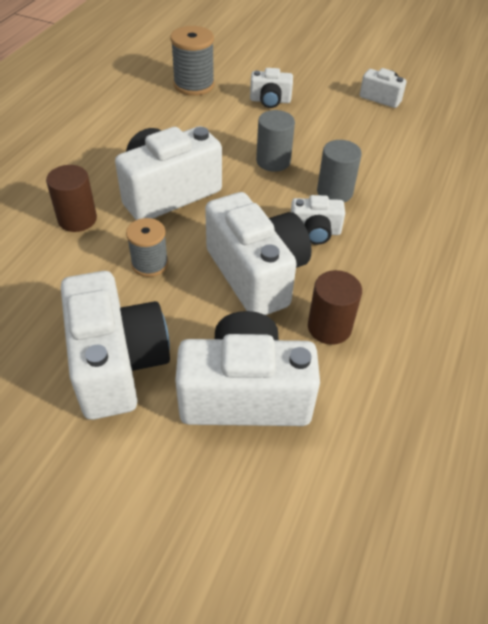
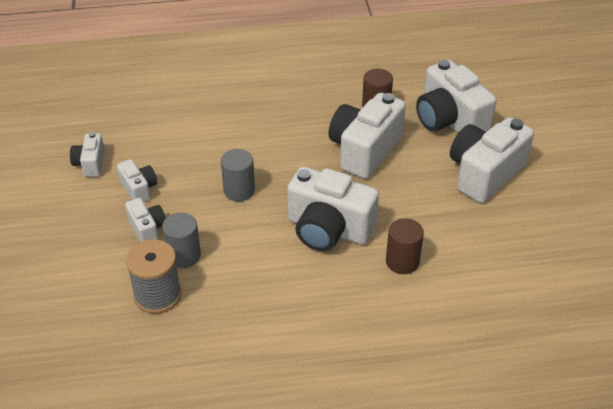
camera: 120 degrees left, 5 degrees down
(150, 264) = (404, 200): grey spool -> none
(315, 232) = (301, 140): white camera -> white camera (139, 189)
(334, 192) = (250, 146): grey cylinder -> grey cylinder (184, 256)

